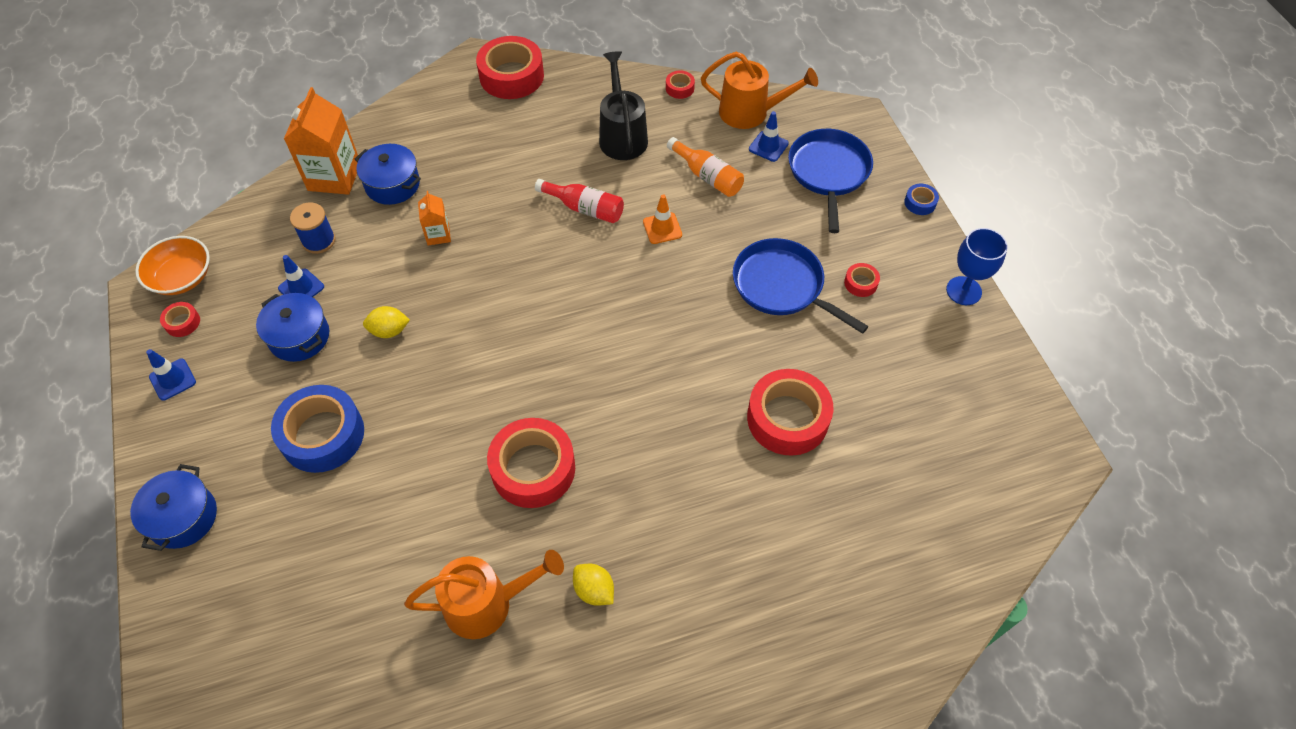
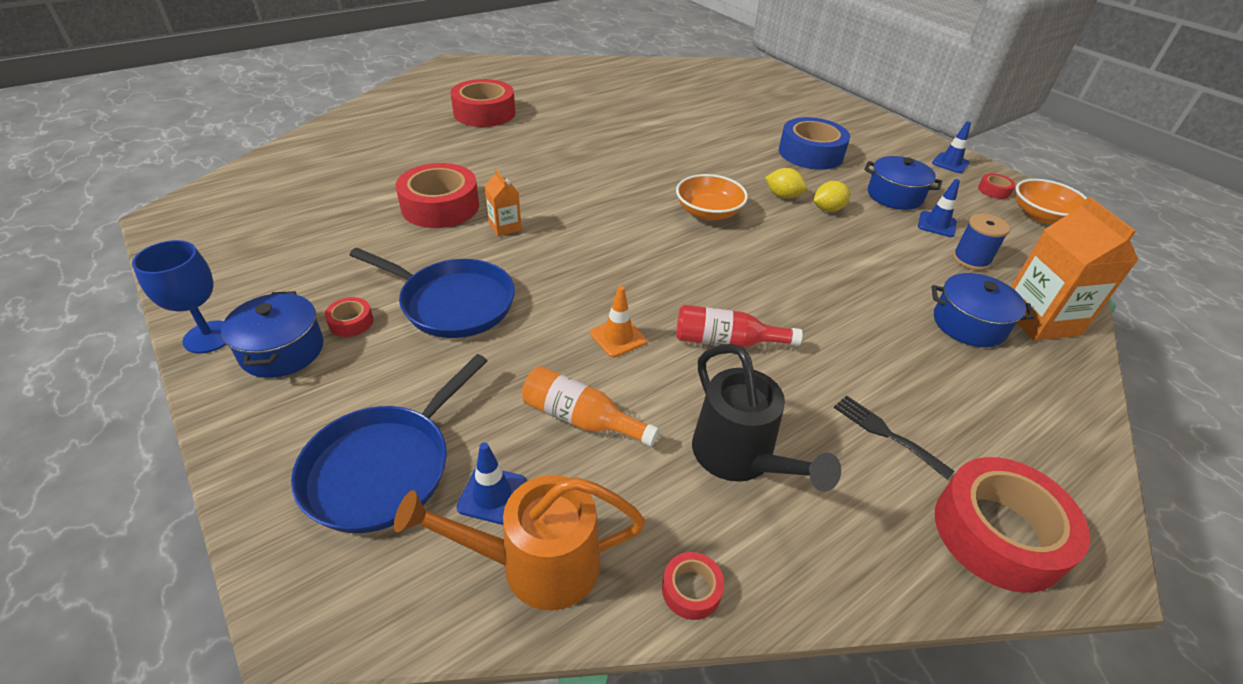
camera: 160 degrees right, 15 degrees down
(183, 517) = (852, 116): blue pot -> blue pot (282, 350)
(438, 235) = (864, 285): orange carton -> orange carton (505, 227)
(488, 603) = (635, 109): orange watering can -> none
(514, 352) = (708, 212): none -> orange bowl
(525, 130) = (886, 433): none -> black fork
(533, 469) = (644, 157): red tape -> red tape (484, 113)
(594, 590) = (570, 119): yellow lemon -> yellow lemon (783, 196)
(828, 172) = (383, 468): blue pan -> blue pan turned 45 degrees clockwise
(920, 203) = (230, 447): blue tape -> none

